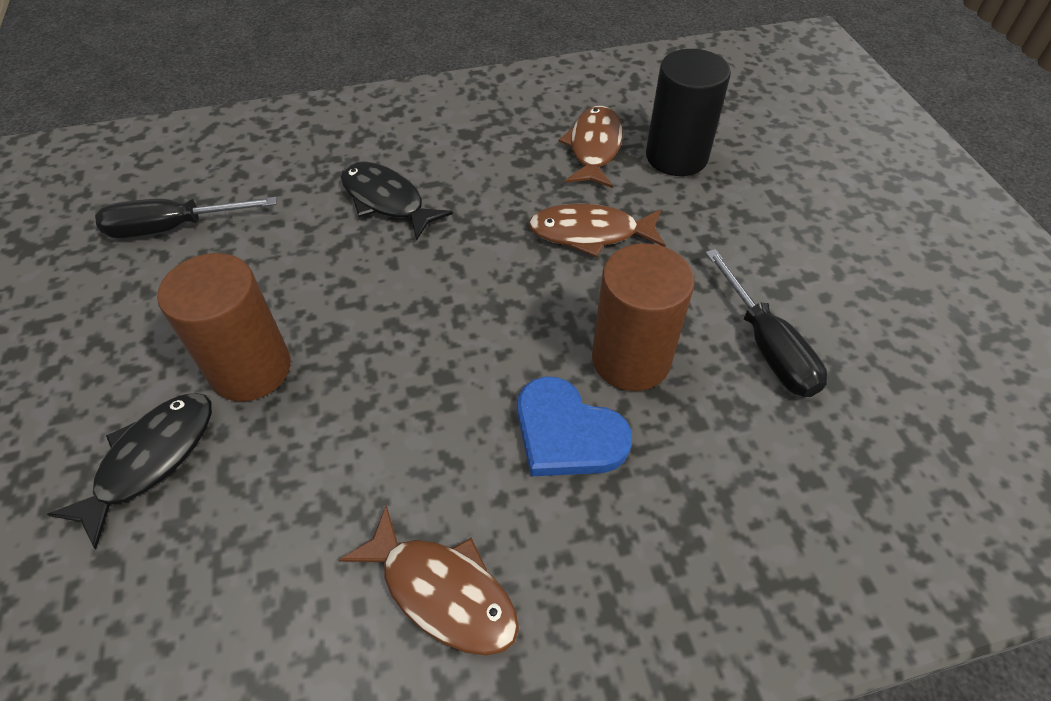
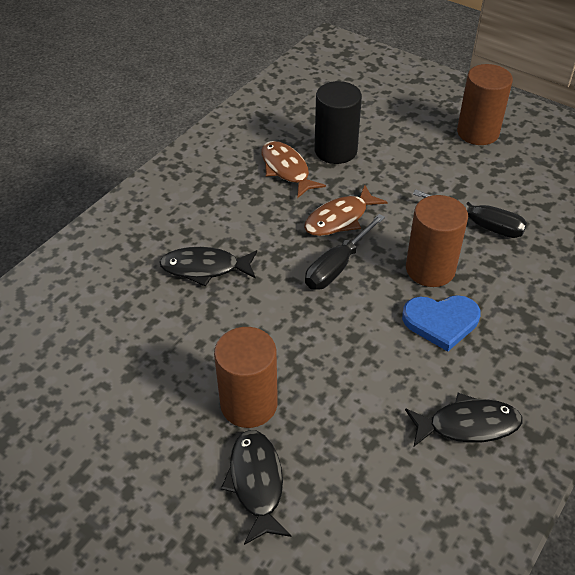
camera: 40 degrees left, 5 degrees down
(173, 228) = (88, 366): black screwdriver -> black screwdriver (337, 266)
(442, 591) = (468, 425): brown fish -> black fish
(898, 231) = (477, 132): none -> brown cylinder

